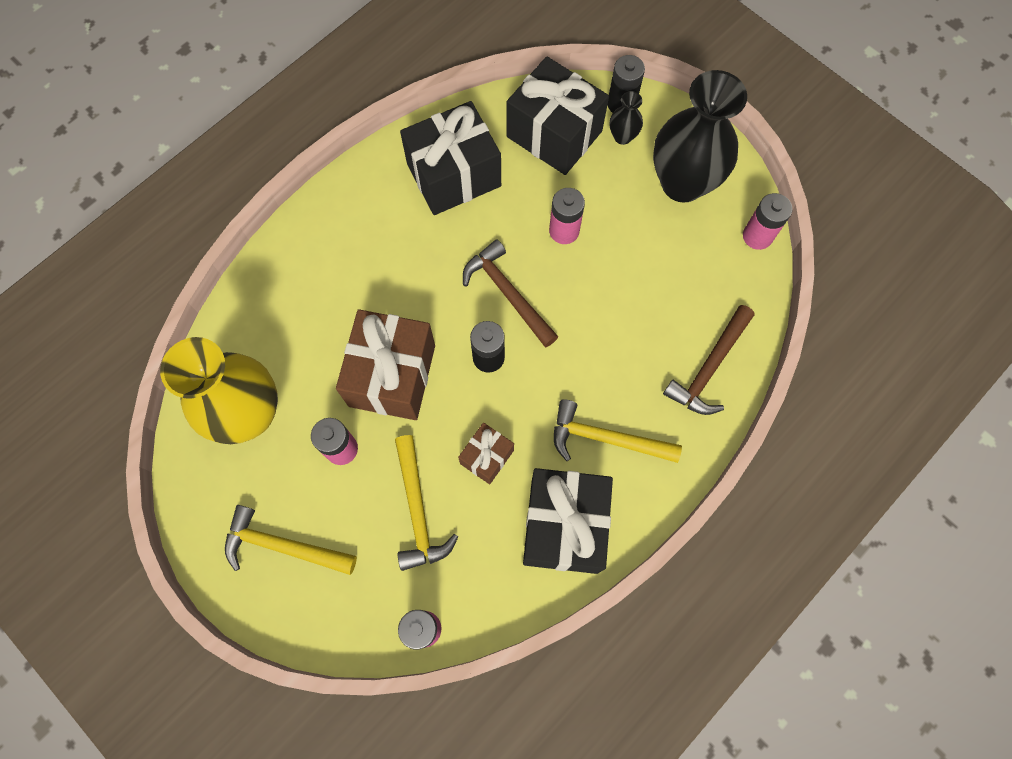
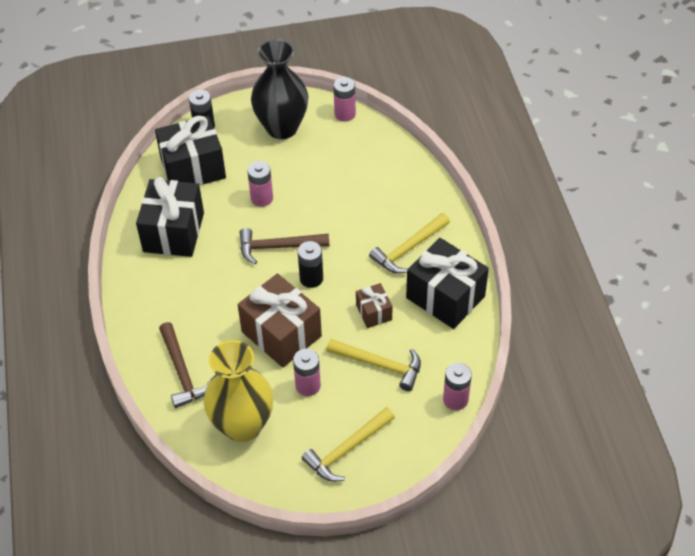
camera: 55 degrees left, 20 degrees down
(622, 136) = (226, 138): black vase -> none
(708, 368) = (405, 179): brown hammer -> brown hammer (182, 372)

